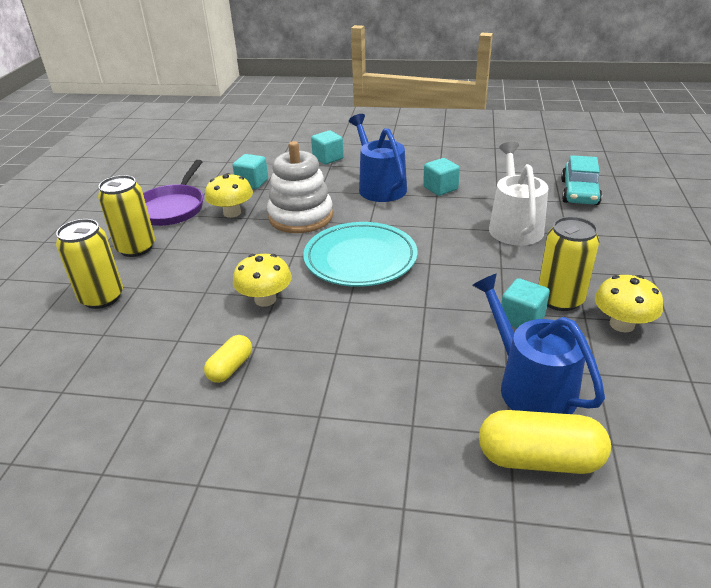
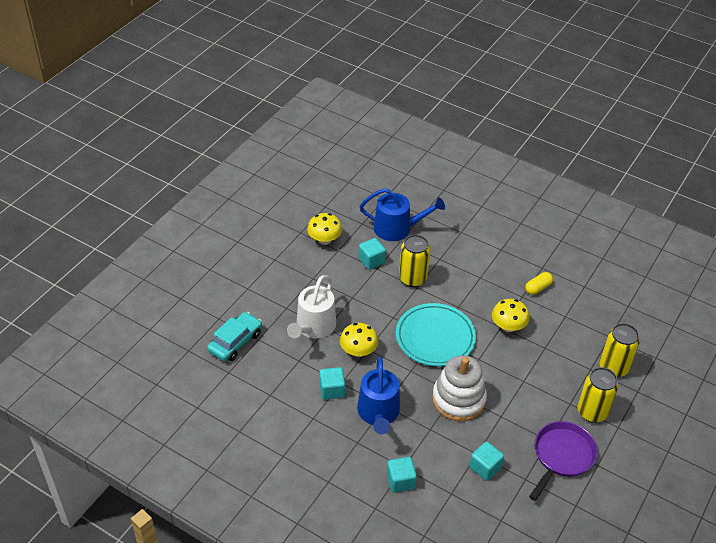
camera: 160 degrees left, 10 degrees up
(232, 213) = (512, 427): yellow mushroom -> yellow mushroom (358, 351)
(530, 386) = (397, 228): blue watering can -> blue watering can turned 75 degrees counterclockwise
(539, 459) = (418, 203): yellow capsule -> none
(560, 299) = (340, 264): yellow can -> yellow can (412, 278)

